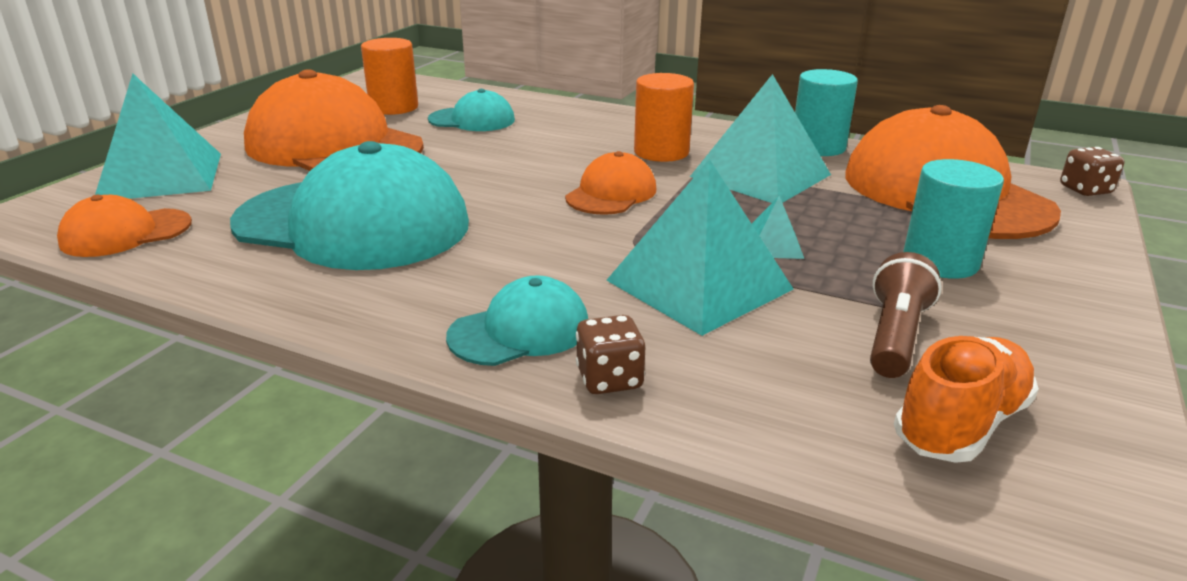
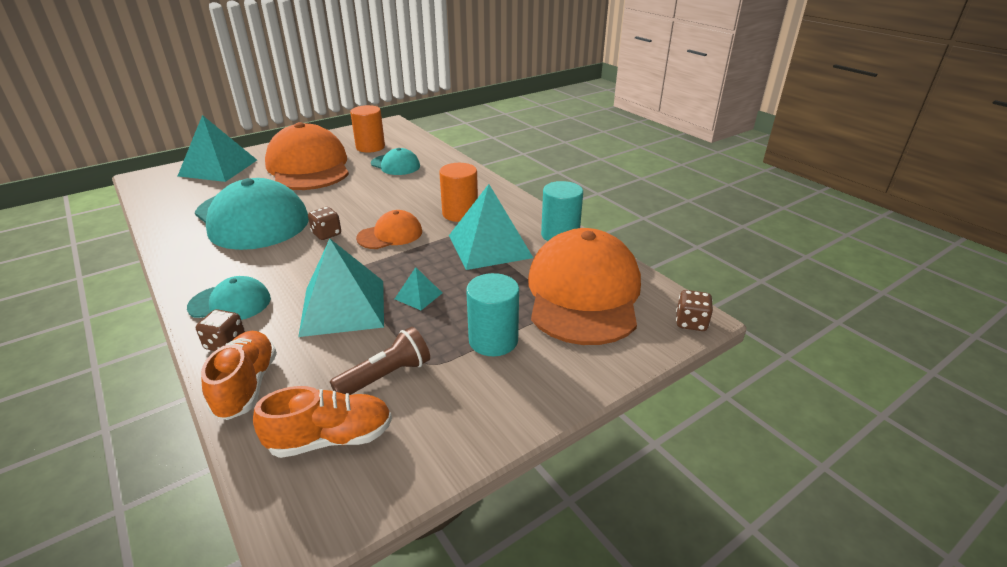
camera: 30 degrees right, 5 degrees up
(126, 233) = (166, 197): orange cap -> none
(516, 214) = (326, 234): none -> brown dice
(740, 414) = (247, 386): none -> orange shoe

